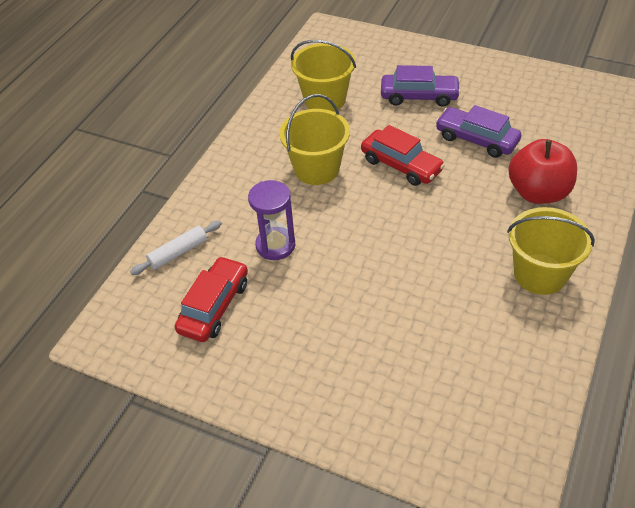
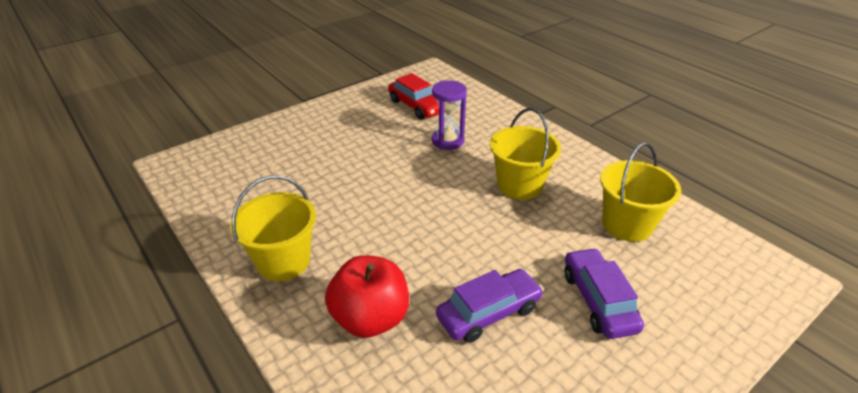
camera: 115 degrees right, 10 degrees down
(178, 252) = (476, 104): white rolling pin -> none
(401, 165) = (488, 236): red car -> none
(419, 96) = (598, 301): purple car -> purple car turned 135 degrees clockwise

